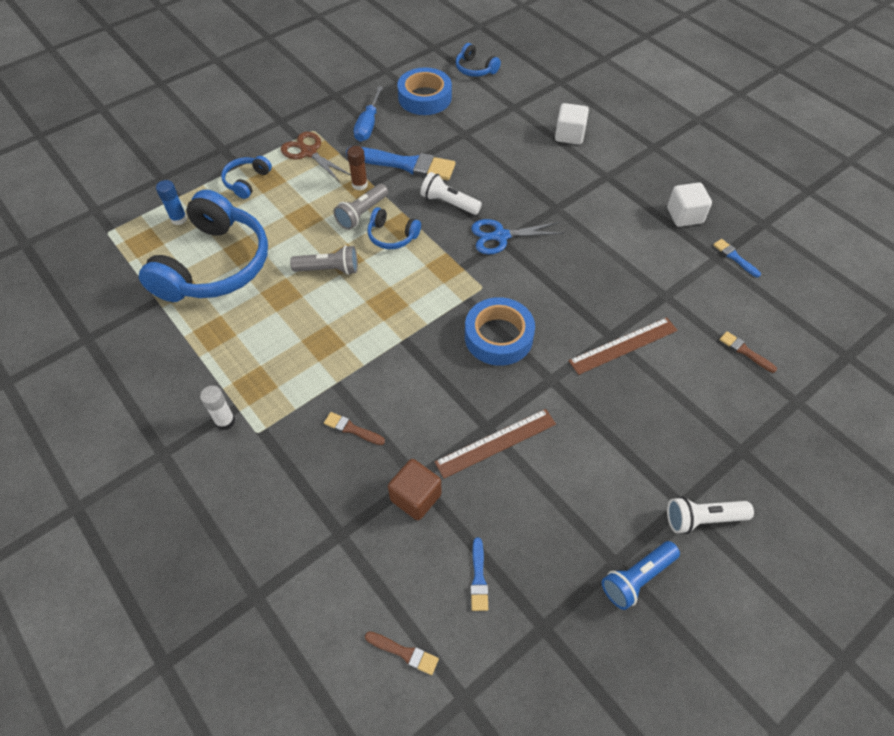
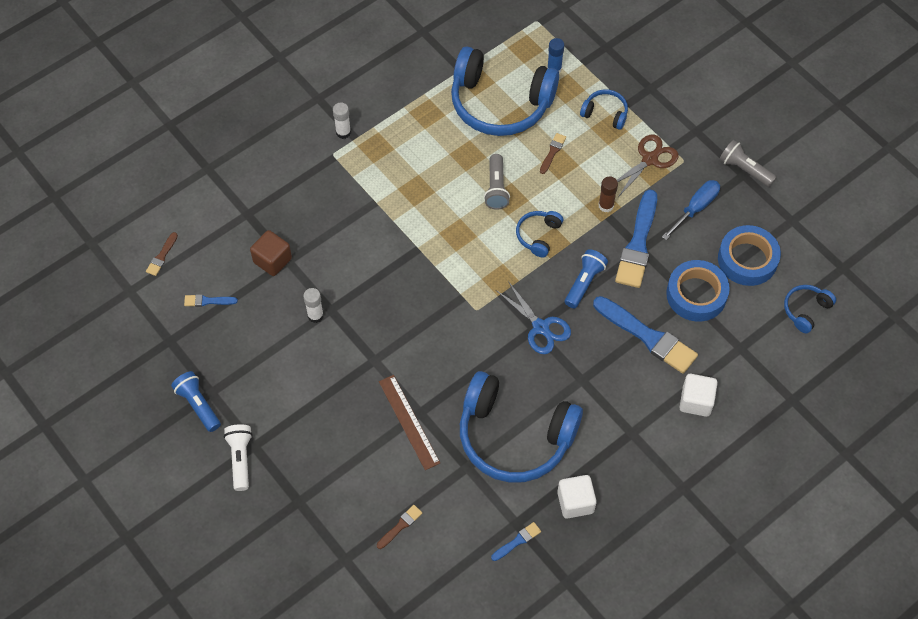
camera: 90 degrees right, 5 degrees up
(352, 429) = (333, 216): brown brush -> brown brush (552, 152)
(362, 213) = (566, 209): grey flashlight -> grey flashlight (744, 169)
(368, 125) = (695, 208): blue screwdriver -> blue screwdriver turned 120 degrees clockwise
(449, 203) = (584, 283): white flashlight -> blue flashlight
(496, 443) = (315, 315): brown ruler -> white glue stick
(498, 336) = (420, 321): blue tape -> blue tape (696, 294)
(501, 236) = (540, 327): blue scissors -> blue scissors turned 150 degrees clockwise
(506, 162) = (648, 337): none -> blue brush
(625, 258) = (514, 436): none -> blue headphones

